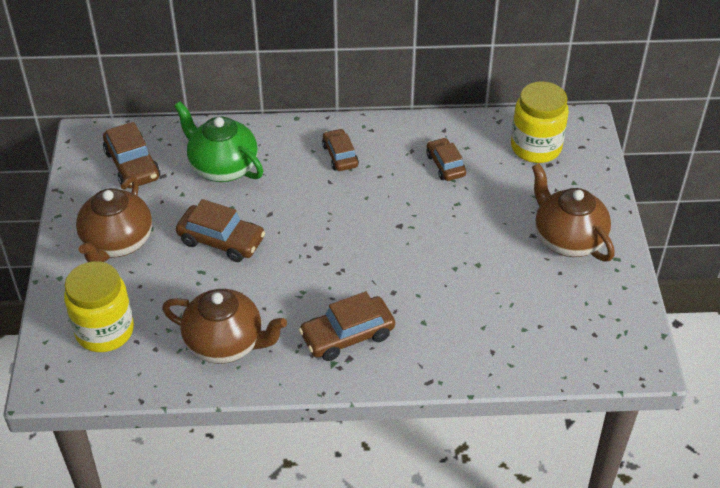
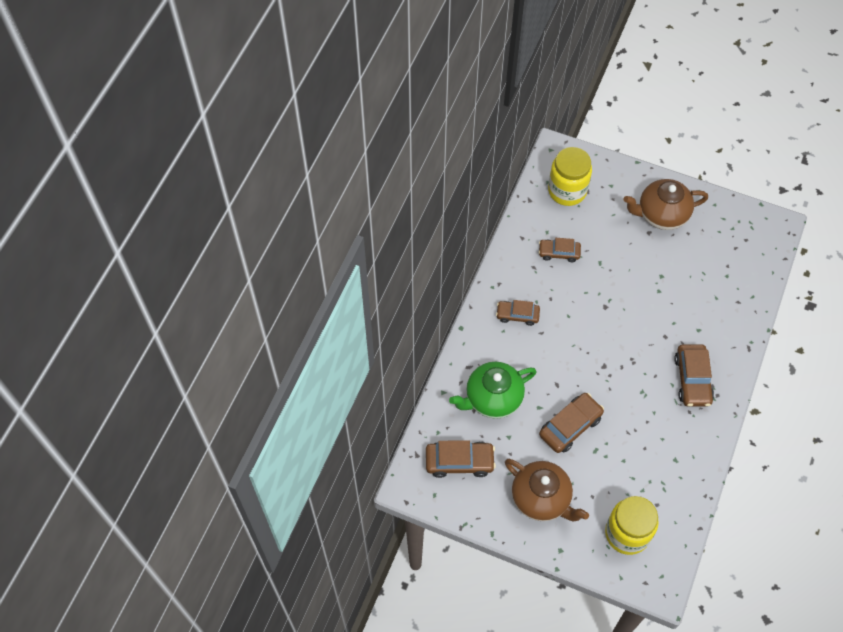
camera: 65 degrees left, 15 degrees up
(226, 344) = (670, 457): brown teapot -> none

